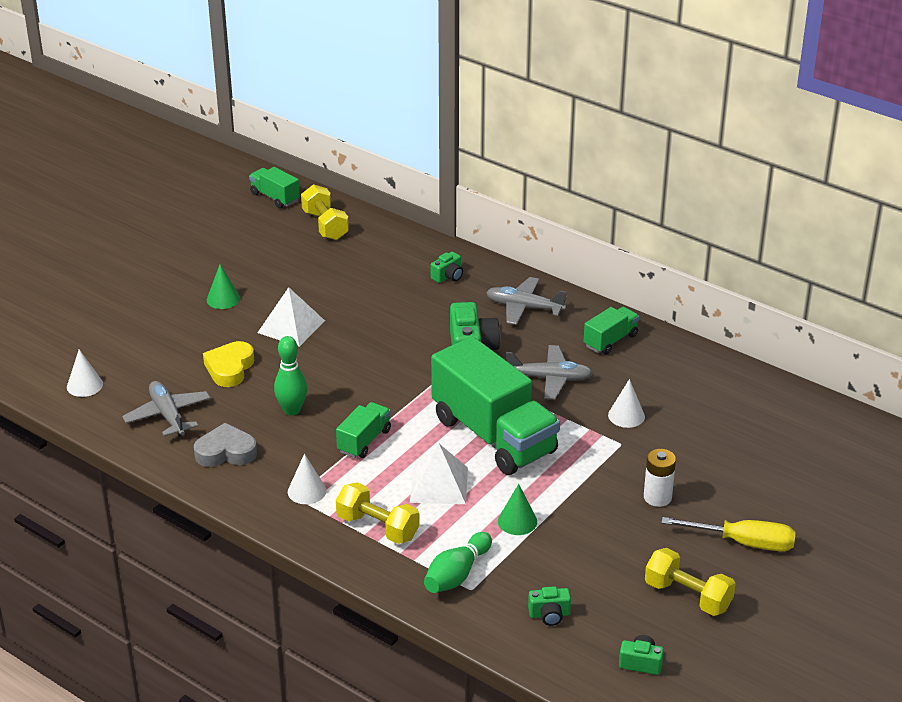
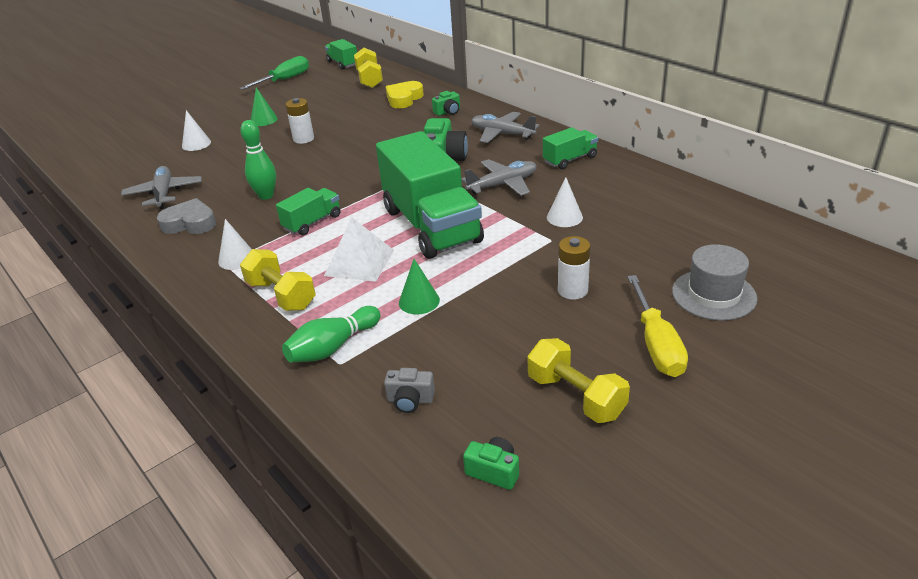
camera: 15 degrees right, 0 degrees up
(84, 385) = (118, 170): white cone -> white cone (196, 144)
(211, 229) = (284, 80): none -> green screwdriver
(229, 368) = (236, 164): yellow heart -> yellow heart (404, 99)
(291, 326) = (303, 139): white pyramid -> white battery
(549, 379) = (503, 185): grey plane -> grey plane turned 45 degrees counterclockwise
(549, 615) = (410, 400): green camera -> grey camera
(743, 542) = (656, 344): yellow screwdriver -> yellow screwdriver turned 60 degrees clockwise
(783, 490) = (713, 295): none -> grey hat

